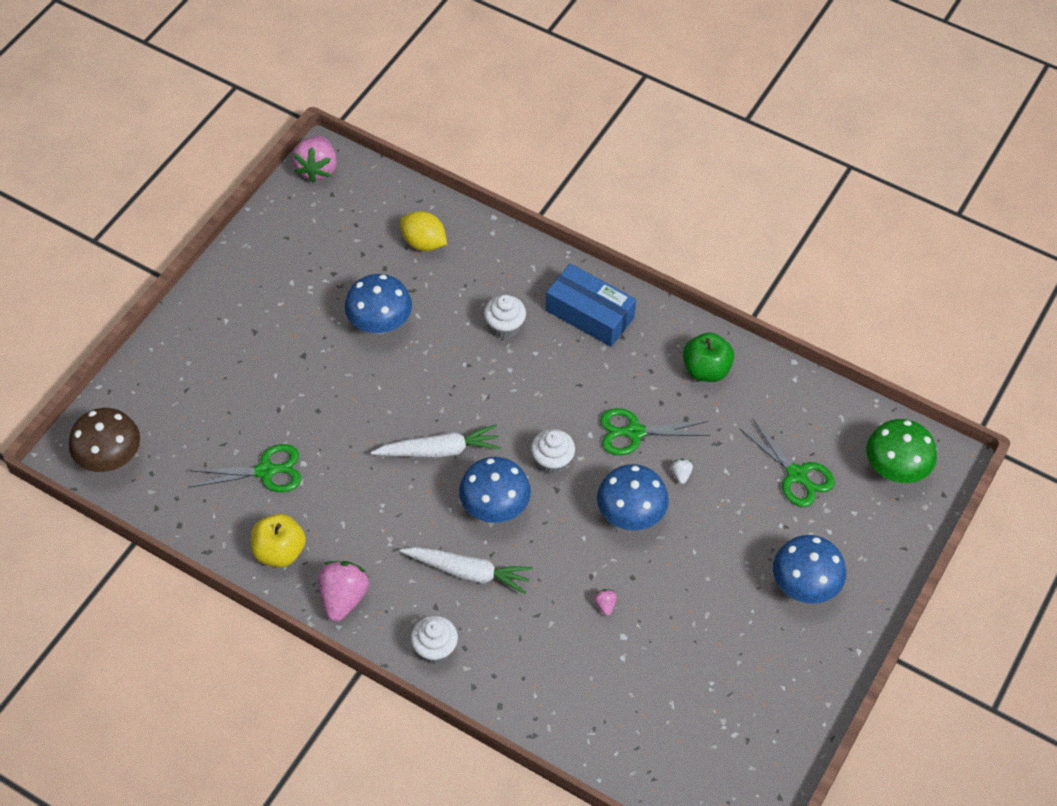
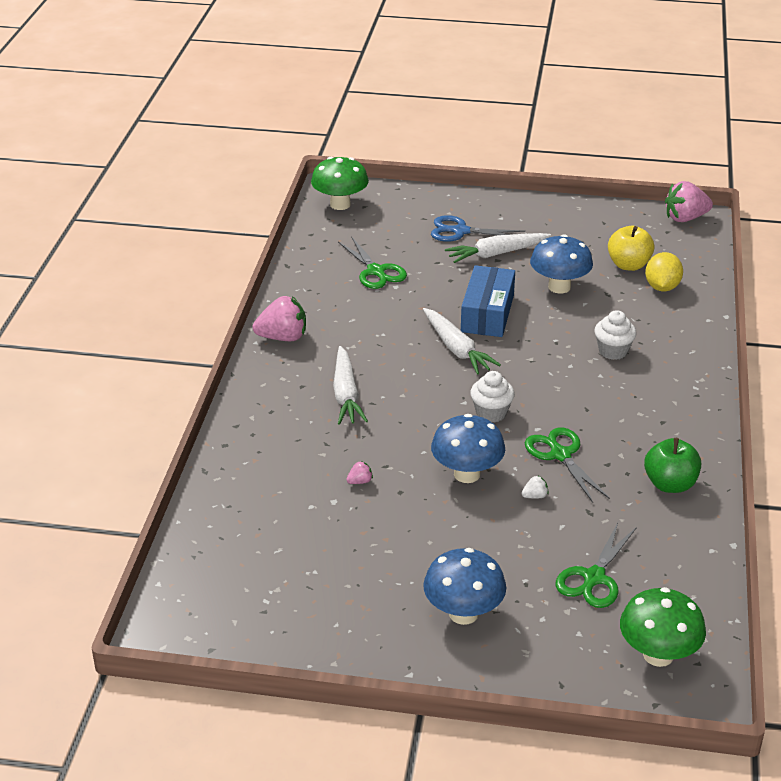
camera: 70 degrees right, 20 degrees down
(110, 458) = (340, 204): brown mushroom -> green mushroom
(231, 366) = (460, 231): none -> blue scissors
(279, 551) = (307, 297): yellow apple -> yellow apple (628, 265)
(292, 352) = (496, 254): none -> white carrot
(435, 649) = (261, 395): white cupcake -> none
(494, 507) = (420, 392): blue mushroom -> none
(589, 314) = (670, 396): blue box -> blue box (487, 313)

